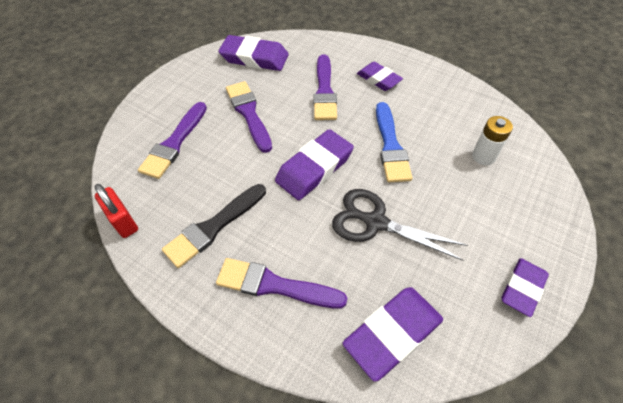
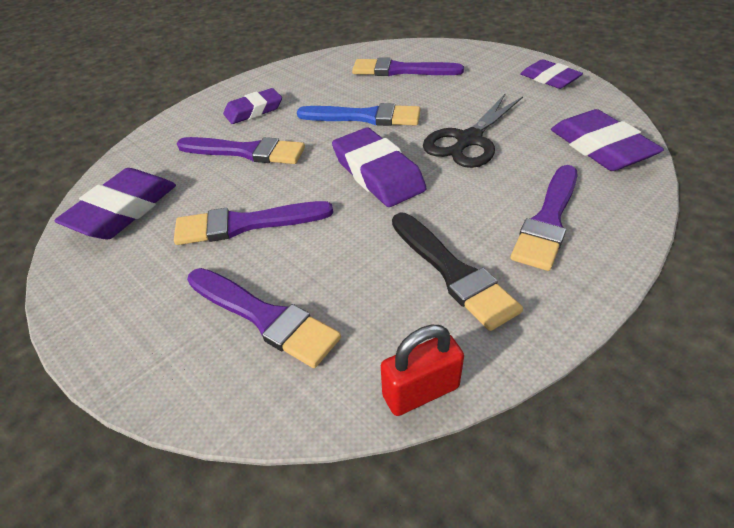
camera: 75 degrees left, 10 degrees down
(483, 156) = (401, 70): white battery -> purple brush

